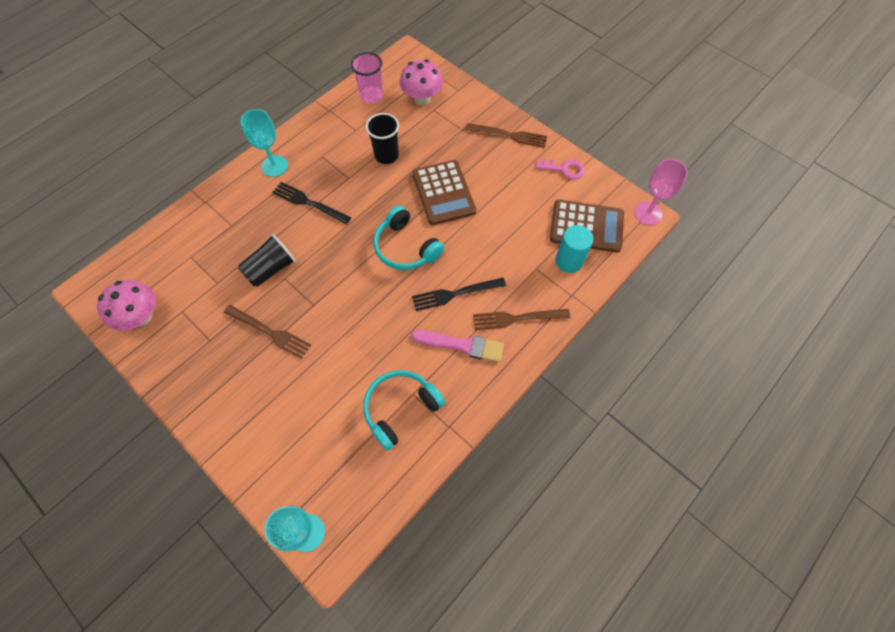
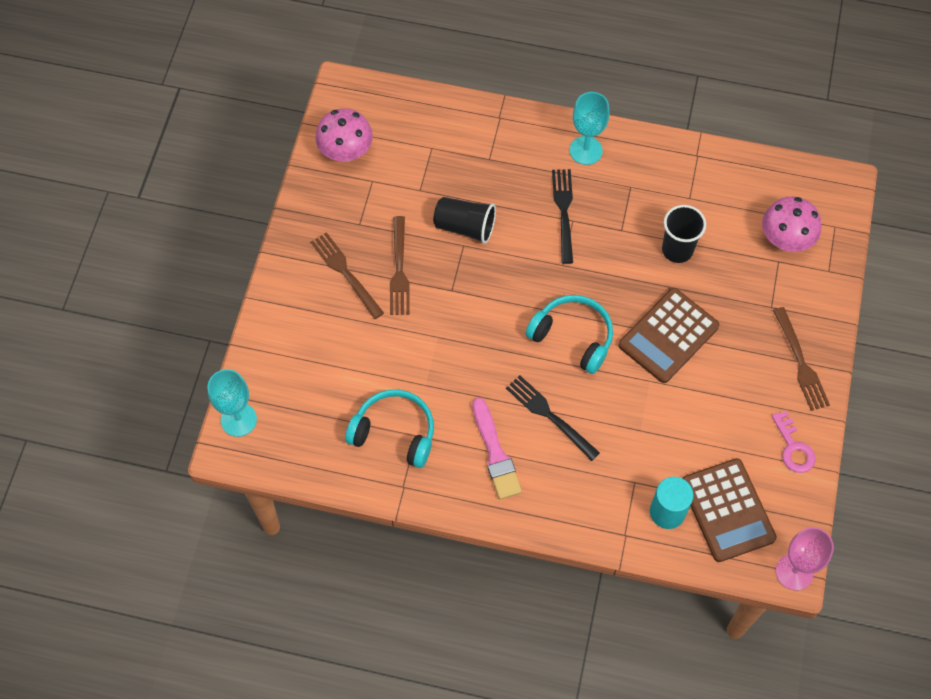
camera: 60 degrees right, 0 degrees up
(371, 96) = (750, 185): pink cup -> none
(406, 247) = (573, 337): turquoise headphones -> turquoise headphones turned 105 degrees clockwise
(516, 318) = (560, 491): brown fork -> brown fork (345, 272)

